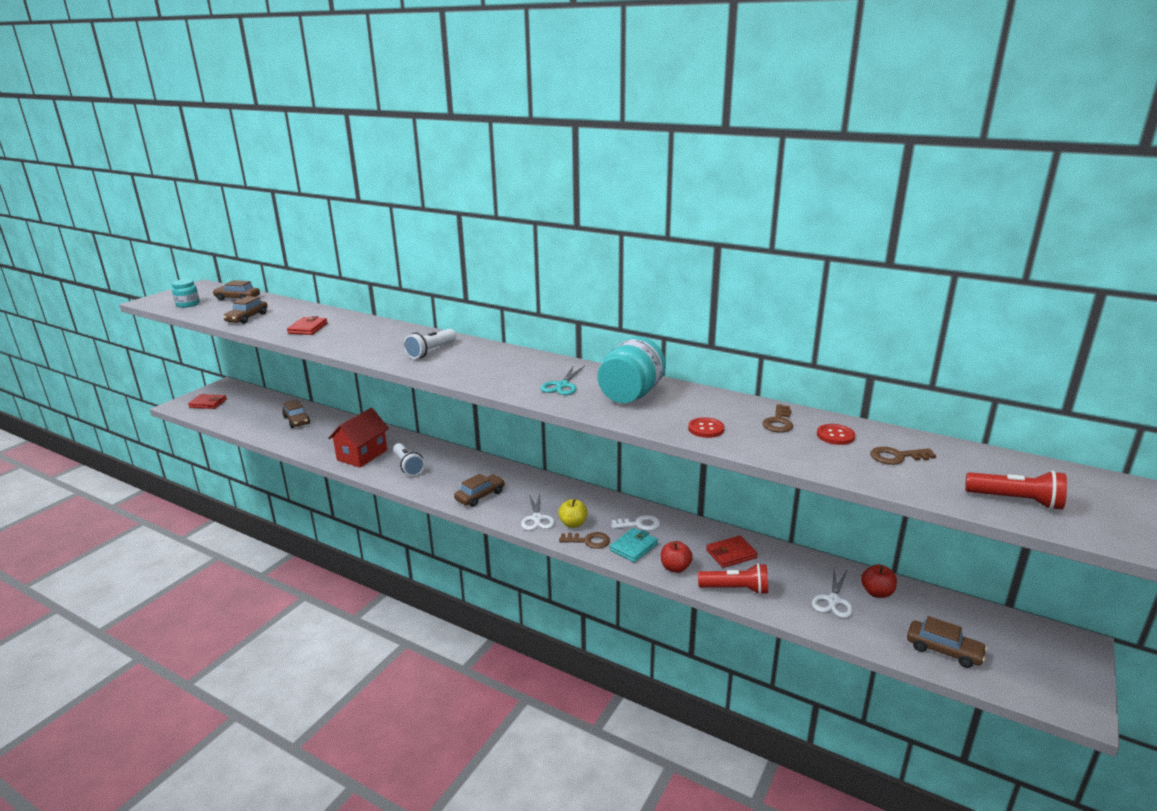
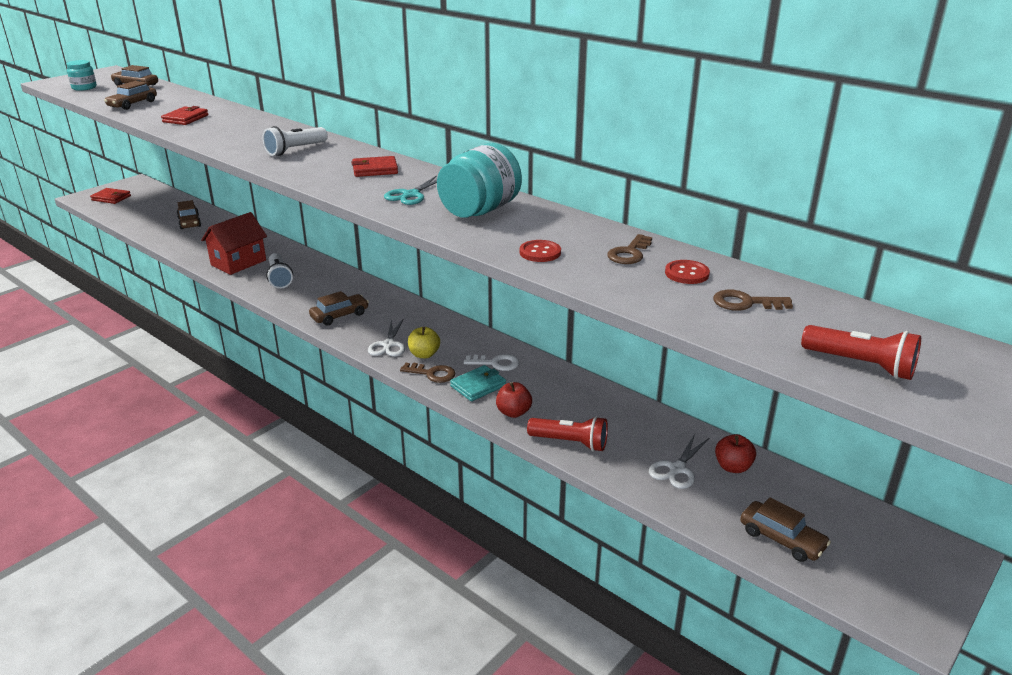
camera: 10 degrees right, 5 degrees up
(731, 554) = (583, 406): red wallet -> red wallet (375, 170)

